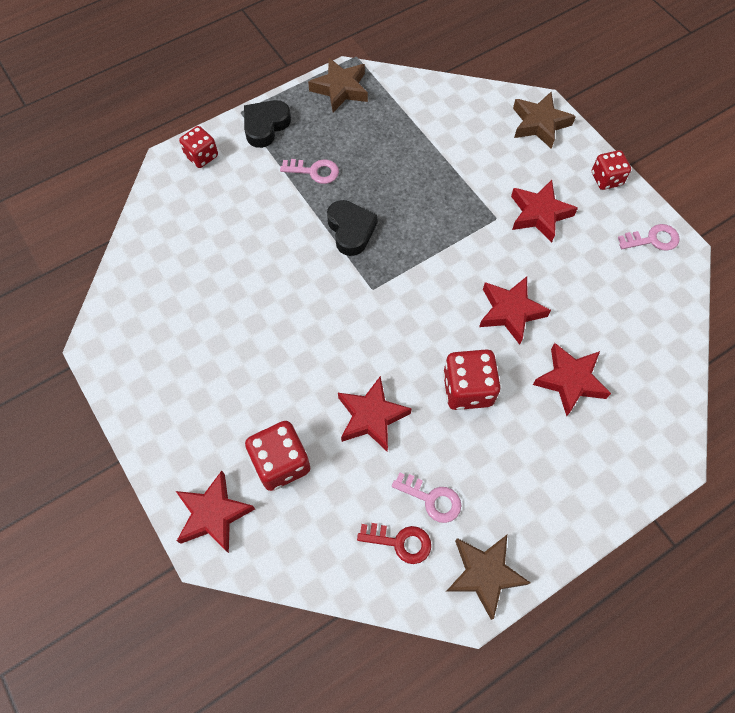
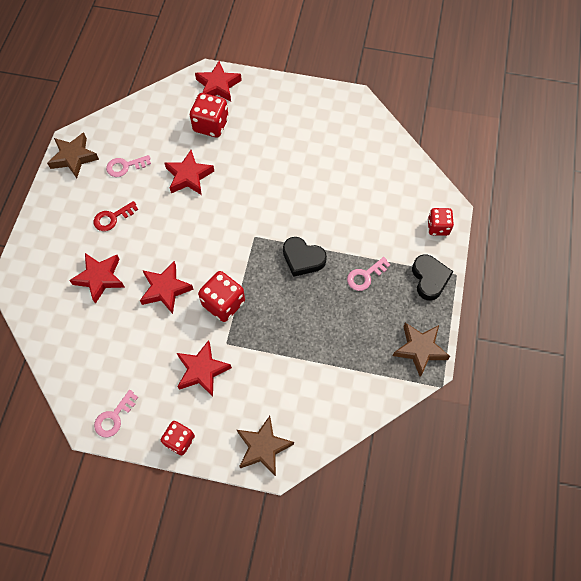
camera: 135 degrees right, 0 degrees up
(400, 542) = (124, 139): red key -> red key (112, 218)
(467, 389) = (152, 228): red dice -> red dice (223, 303)

